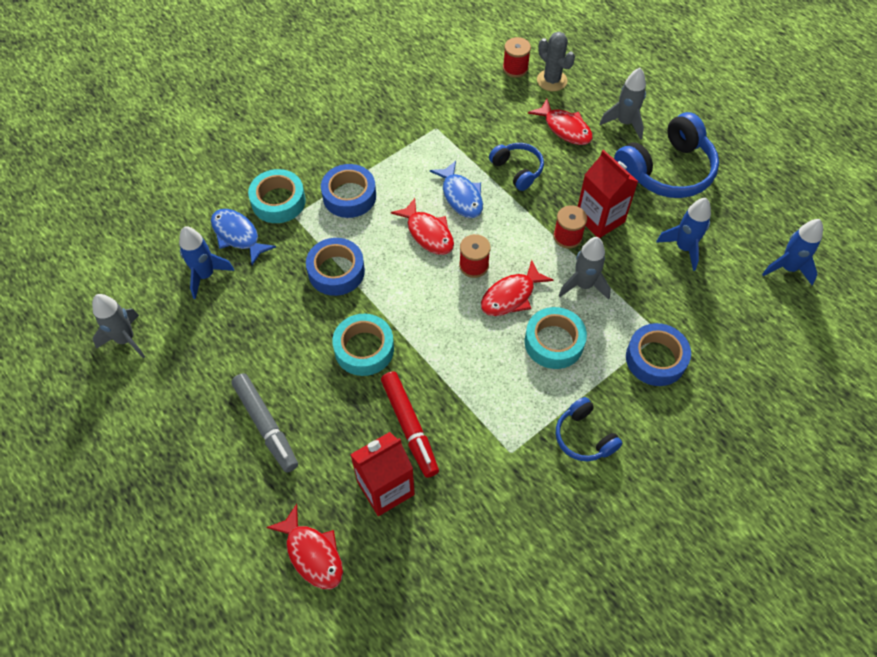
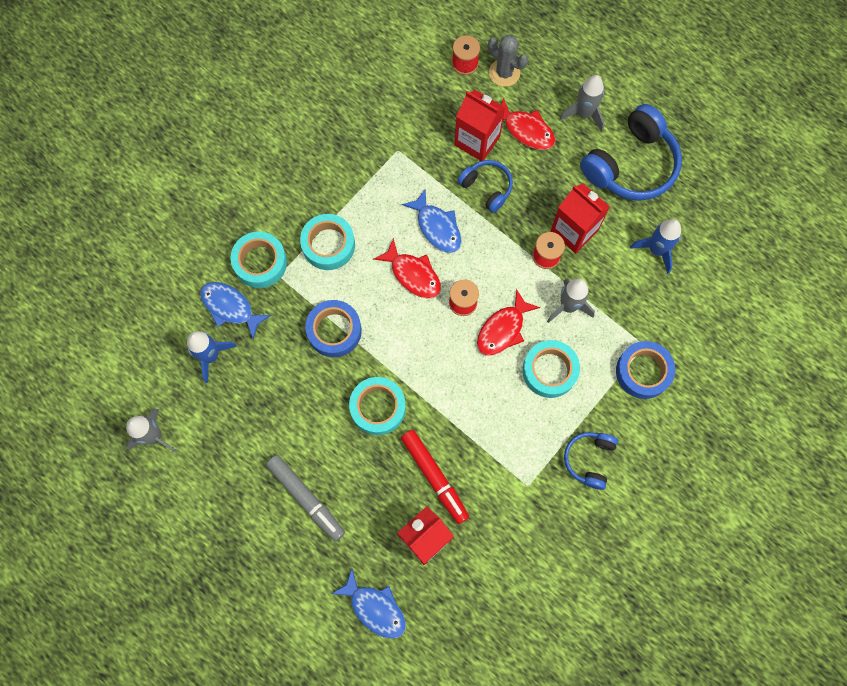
camera: 10 degrees left, 15 degrees up
(312, 554) = (375, 608): red fish -> blue fish
(349, 196) = (328, 245): blue tape -> turquoise tape
(515, 130) = (477, 141): none -> red carton
(584, 437) = (589, 459): blue headphones -> blue headphones turned 60 degrees clockwise
(788, 268) = (754, 256): blue rocket -> none

